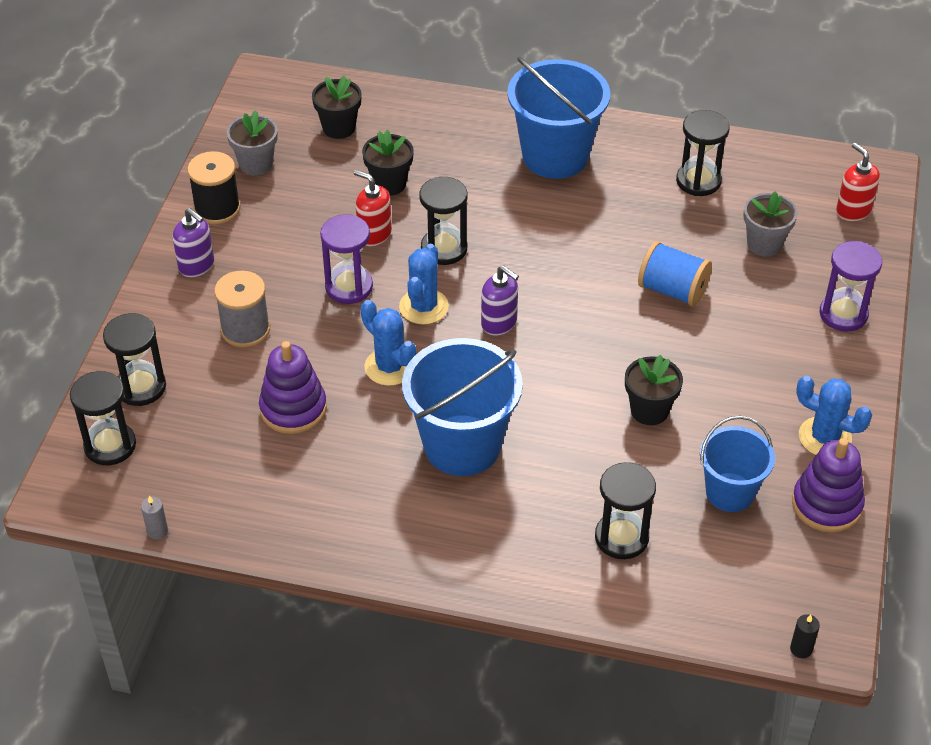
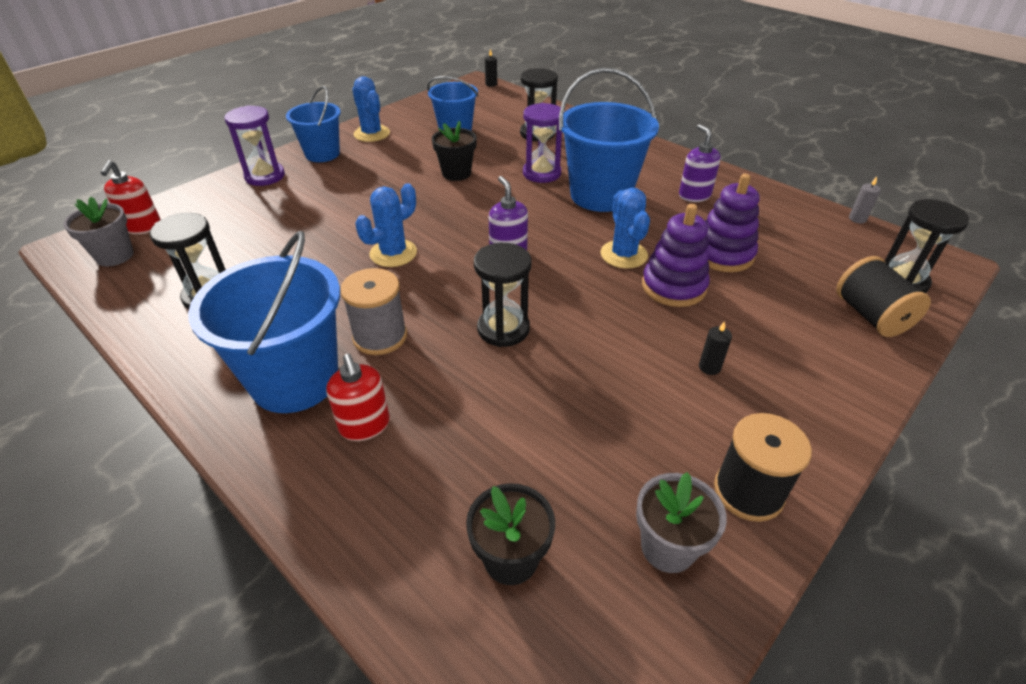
camera: 150 degrees left, 5 degrees down
(141, 387) = (870, 316): black hourglass -> black spool
(196, 265) = (792, 419): purple soap dispenser -> purple soap dispenser (694, 195)
(245, 329) = (749, 329): grey spool -> grey spool (380, 336)
(267, 281) = (709, 367): none -> black candle
(349, 287) = (623, 329): purple hourglass -> purple hourglass (541, 173)
(374, 234) = (564, 372): red soap dispenser -> red soap dispenser (365, 425)
(389, 184) = (505, 428): black flower pot -> none
(423, 307) = (562, 287): blue cactus -> blue cactus (393, 253)
(672, 290) = (351, 227): blue spool -> none
(764, 244) = (241, 230): grey flower pot -> grey flower pot (115, 256)
(826, 504) = (411, 114): purple stacking toy -> purple stacking toy (673, 286)
(833, 374) = (322, 154): none -> blue bucket

